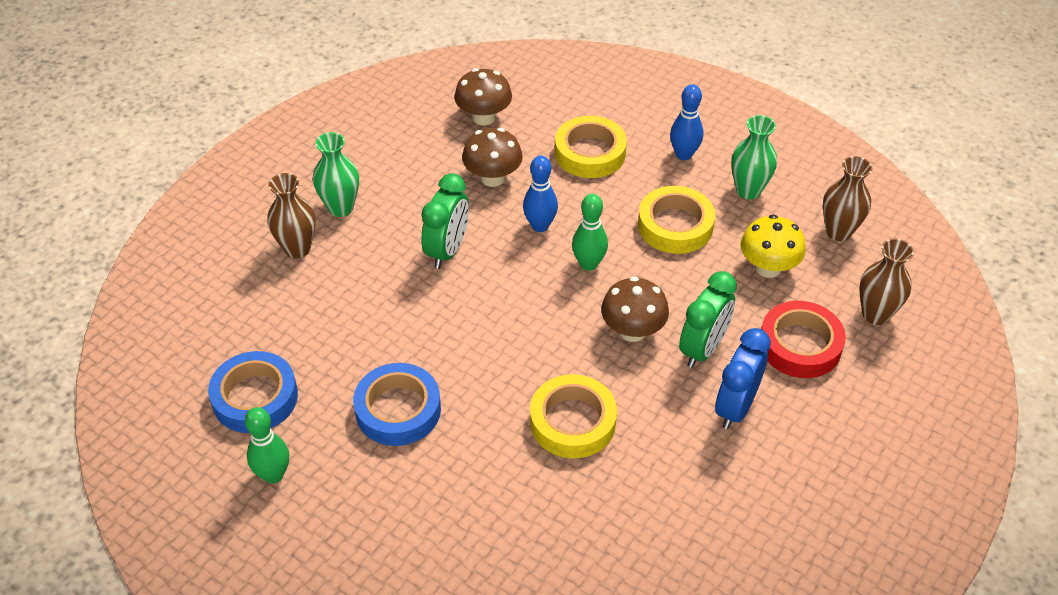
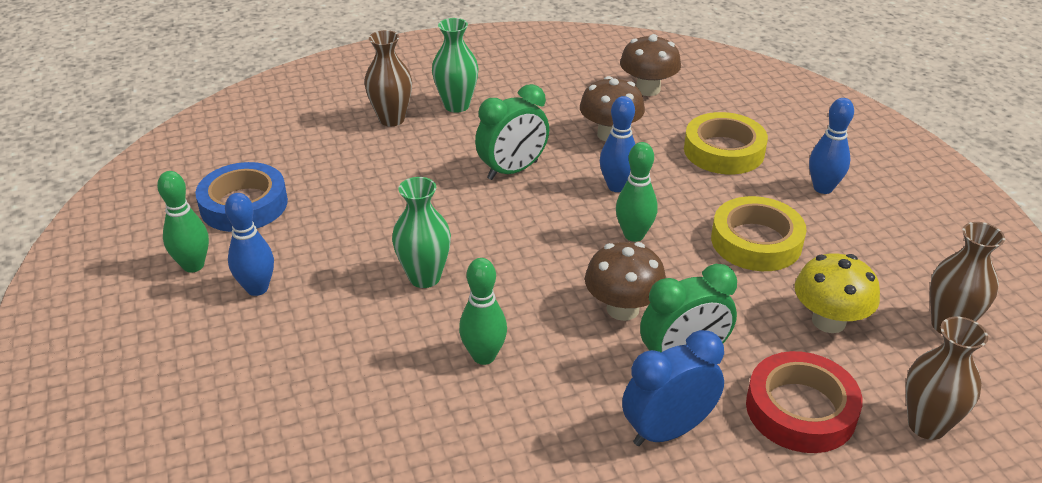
camera: 35 degrees right, 10 degrees down
(349, 464) = (257, 288): none -> blue bowling pin
(398, 410) = (341, 268): blue tape -> none
(572, 422) = (484, 356): yellow tape -> green bowling pin
(748, 190) = (869, 245): green vase -> green vase (424, 277)

